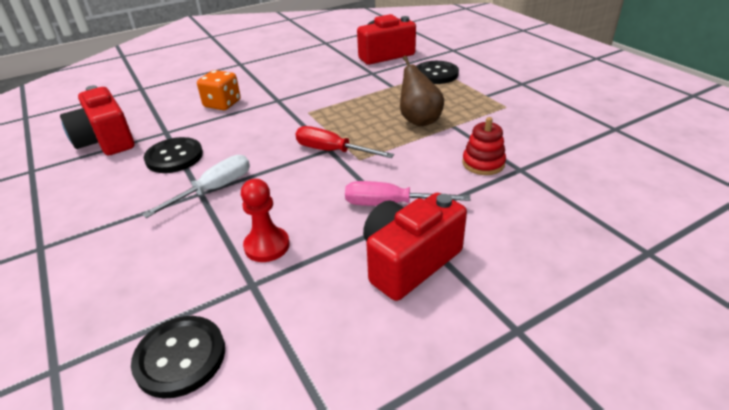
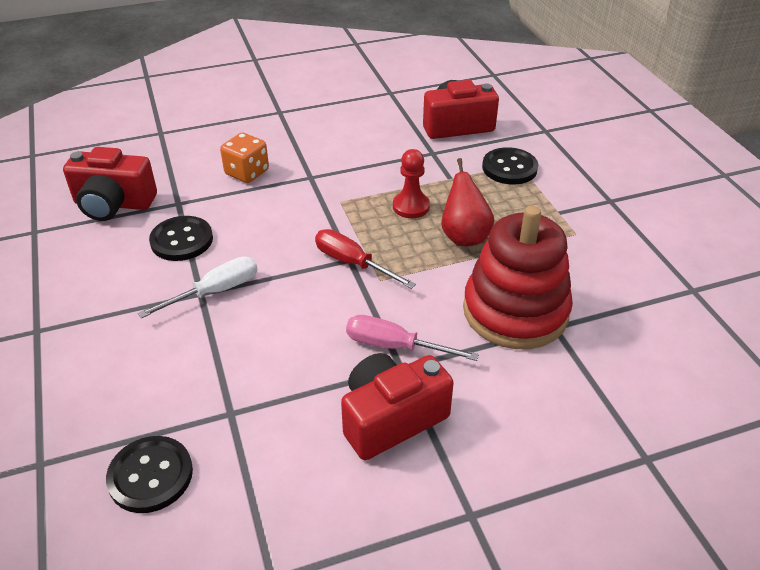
camera: 10 degrees right, 5 degrees up
(106, 140) = (113, 204): red camera -> red camera turned 60 degrees counterclockwise
(267, 246) = (254, 372): red pawn -> red pawn (411, 206)
(419, 120) = (464, 236): brown pear -> red pear
(483, 163) = (515, 311): red stacking toy -> red stacking toy, size x2.18

